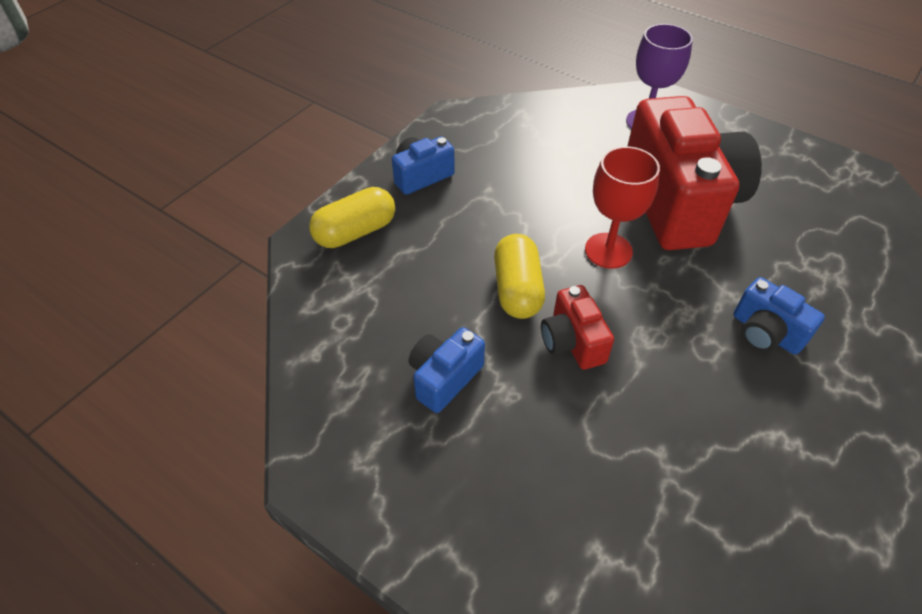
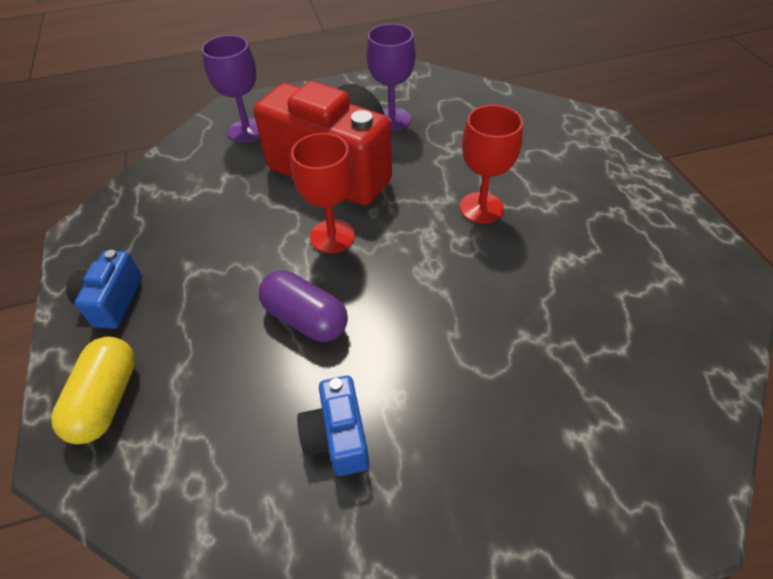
camera: 50 degrees left, 0 degrees up
(517, 289) = (305, 319): yellow capsule -> purple capsule
(572, 341) = (388, 318): red camera -> none
(765, 332) = (481, 208): blue camera -> red goblet
(785, 198) = (392, 119): none -> purple goblet

